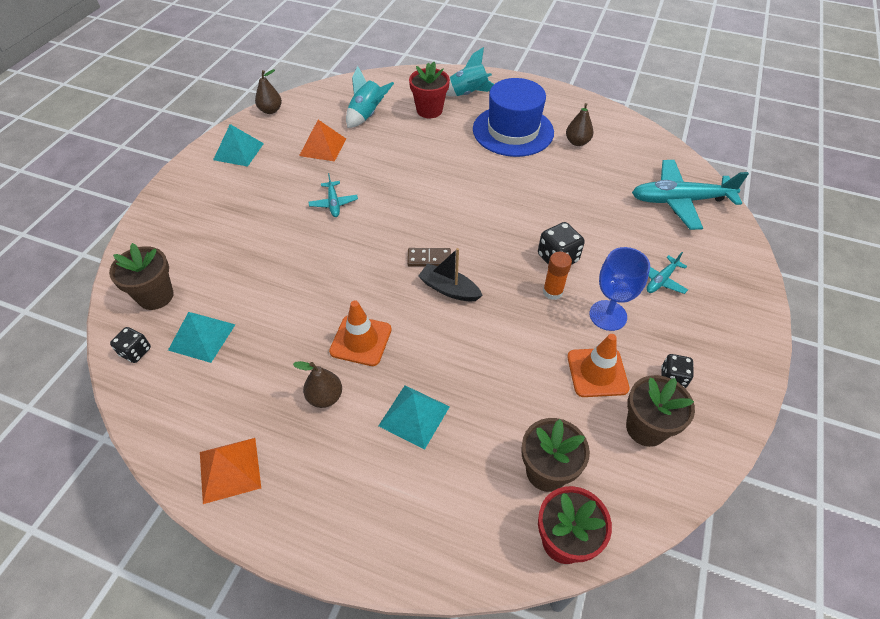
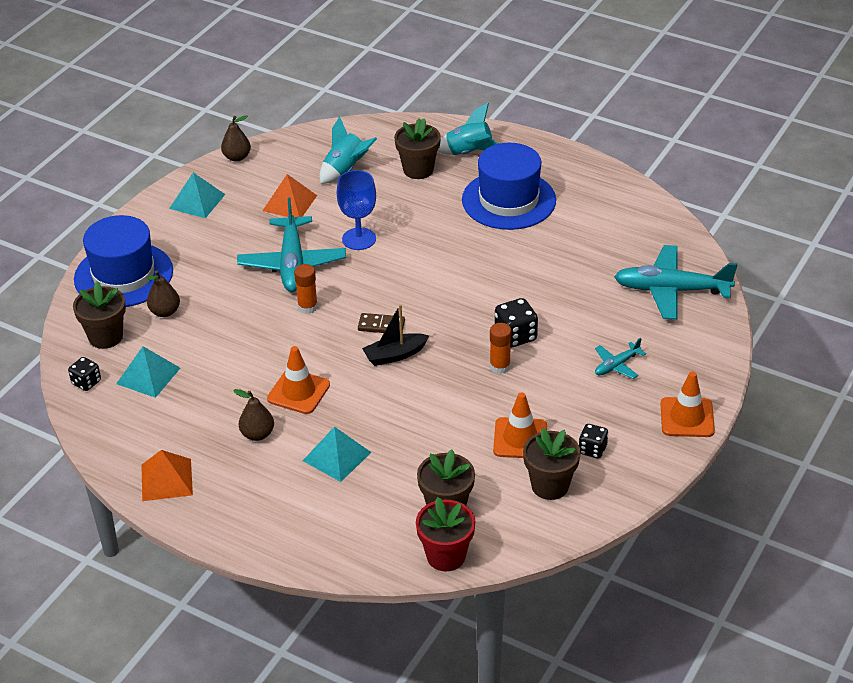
camera: 10 degrees right, 10 degrees down
(172, 228) = (123, 275): none -> blue hat
(333, 203) = (292, 264): turquoise plane -> turquoise plane, size x2.06
(355, 245) = (307, 307): none -> orange glue stick
(429, 110) = (418, 170): red flower pot -> brown flower pot
(449, 289) = (395, 355): black boat -> black boat turned 60 degrees counterclockwise
(577, 142) = (579, 218): brown pear -> brown pear (165, 312)
(608, 315) = (549, 392): blue goblet -> blue goblet (359, 239)
(748, 330) = (687, 417): none -> orange traffic cone

